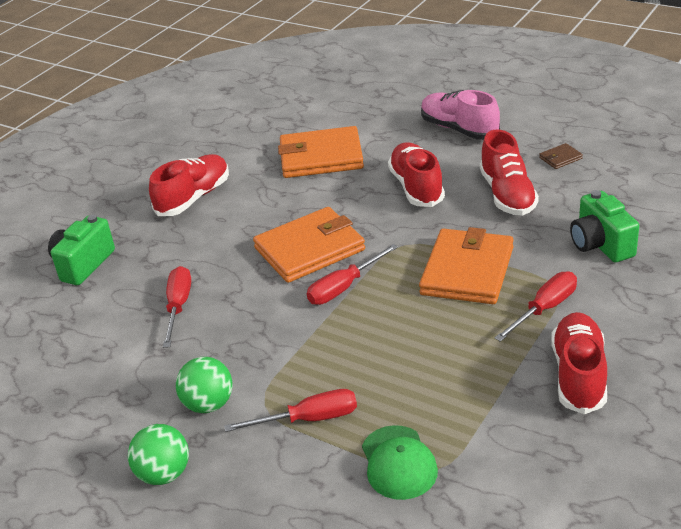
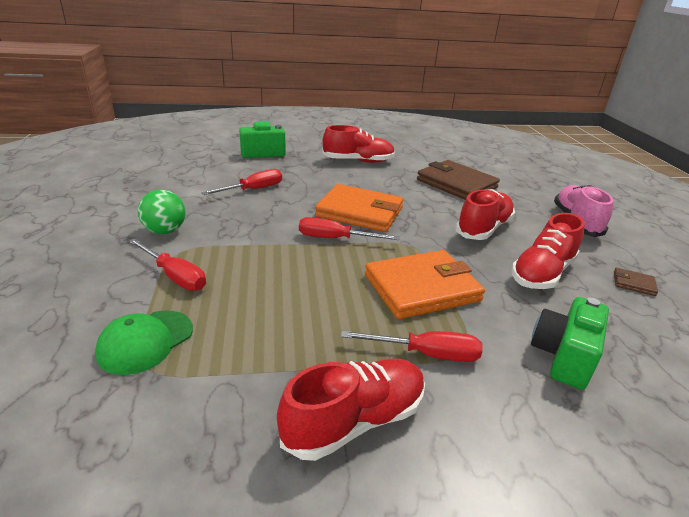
camera: 45 degrees right, 5 degrees down
(164, 474) = (84, 239): green ball -> none
(321, 157) = (456, 184): orange wallet -> brown wallet

